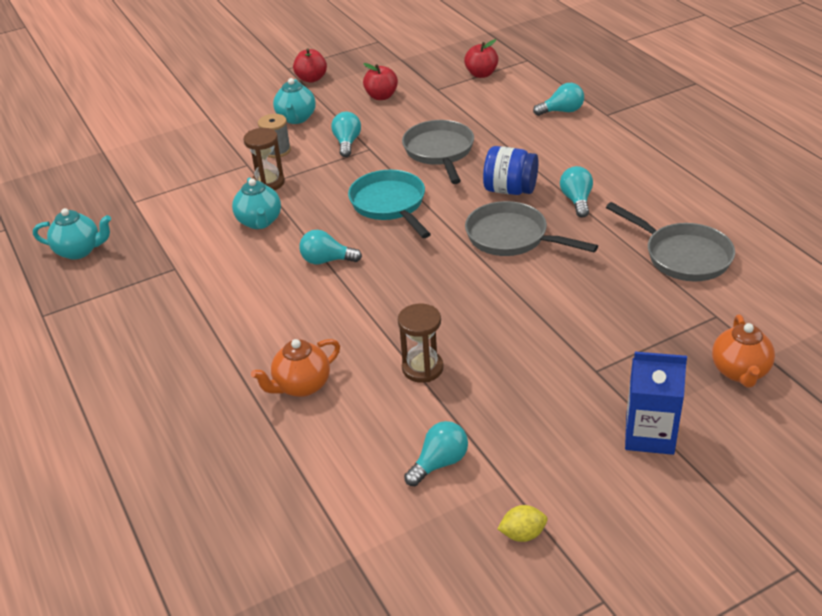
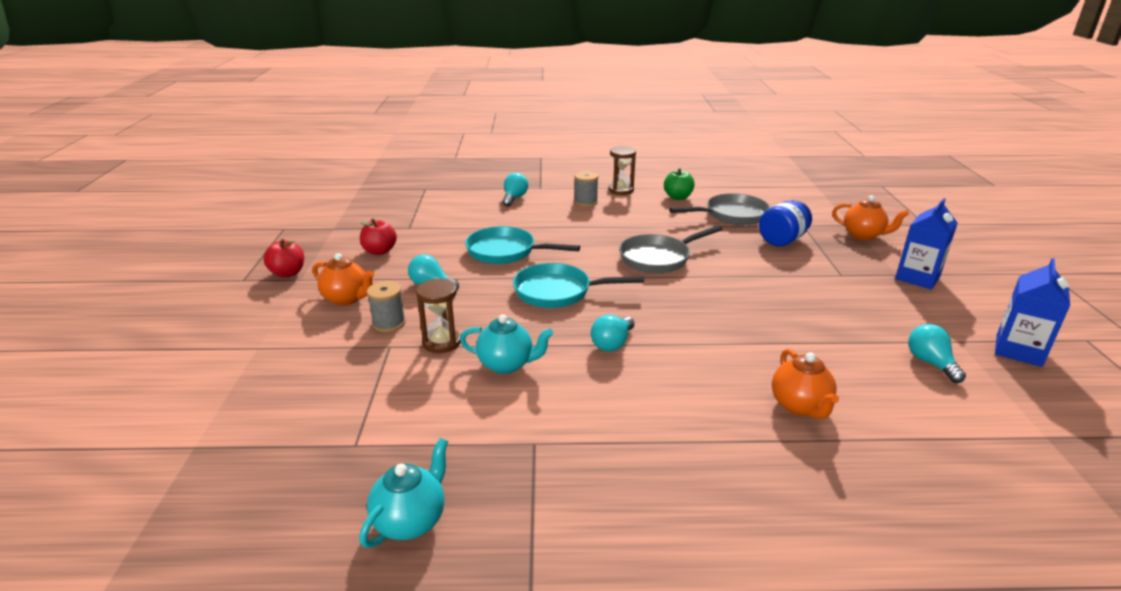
camera: 65 degrees left, 10 degrees down
(296, 118) = (347, 299): turquoise teapot -> orange teapot
(422, 368) = (805, 338): brown hourglass -> brown hourglass (621, 190)
(439, 152) = (505, 252): grey pan -> turquoise pan
(481, 74) = (416, 207): red apple -> none
(510, 190) = (595, 242): blue jar -> blue jar (782, 240)
(522, 534) = (1018, 350): yellow lemon -> blue carton
(577, 200) = (635, 225): turquoise light bulb -> none
(602, 152) = (585, 202): none -> grey spool
(691, 205) = (678, 197): none -> green apple

